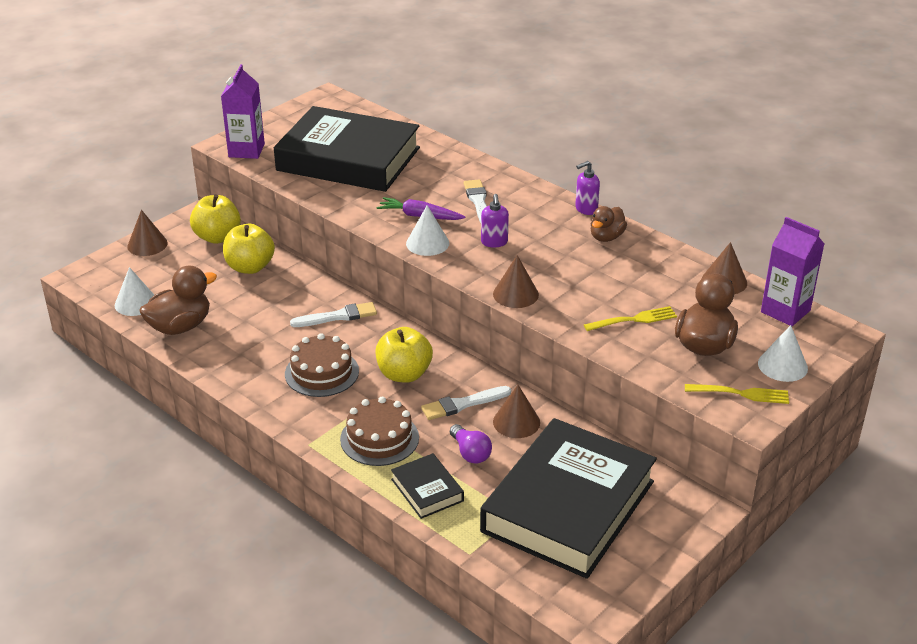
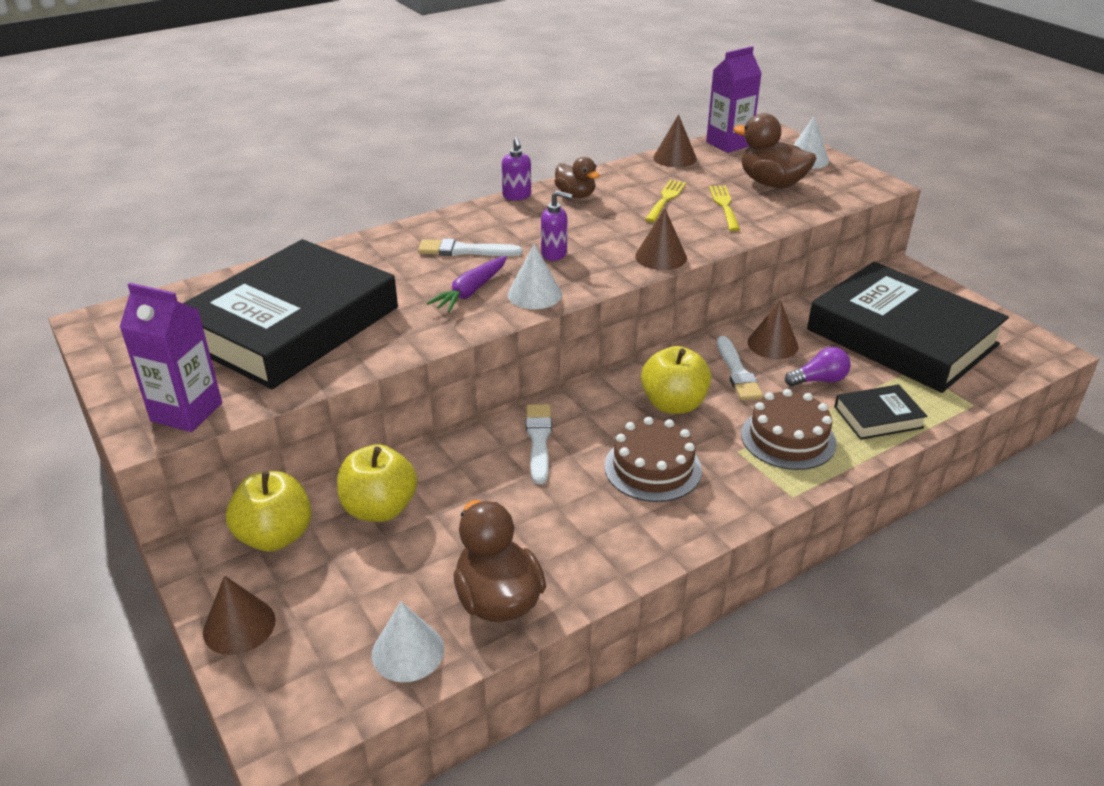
camera: 75 degrees left, 0 degrees up
(740, 394) = (844, 182): yellow fork -> yellow fork (665, 200)

